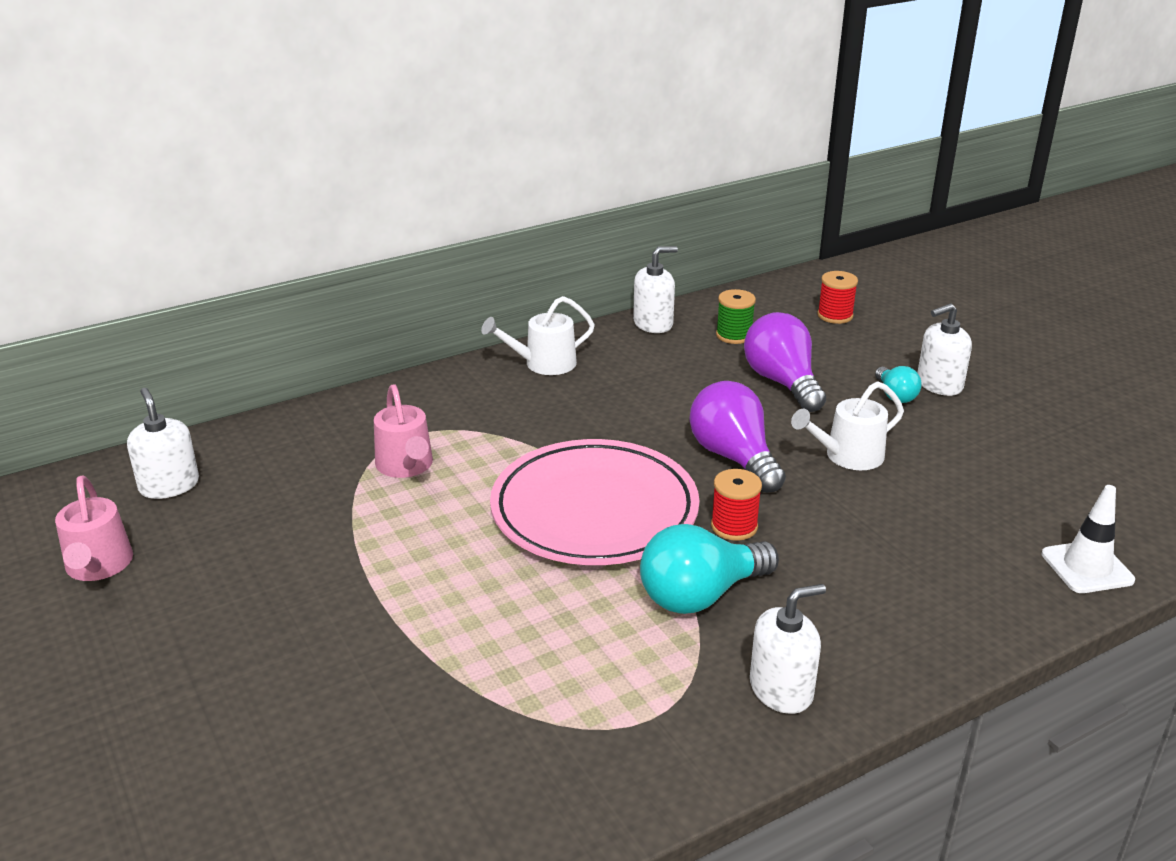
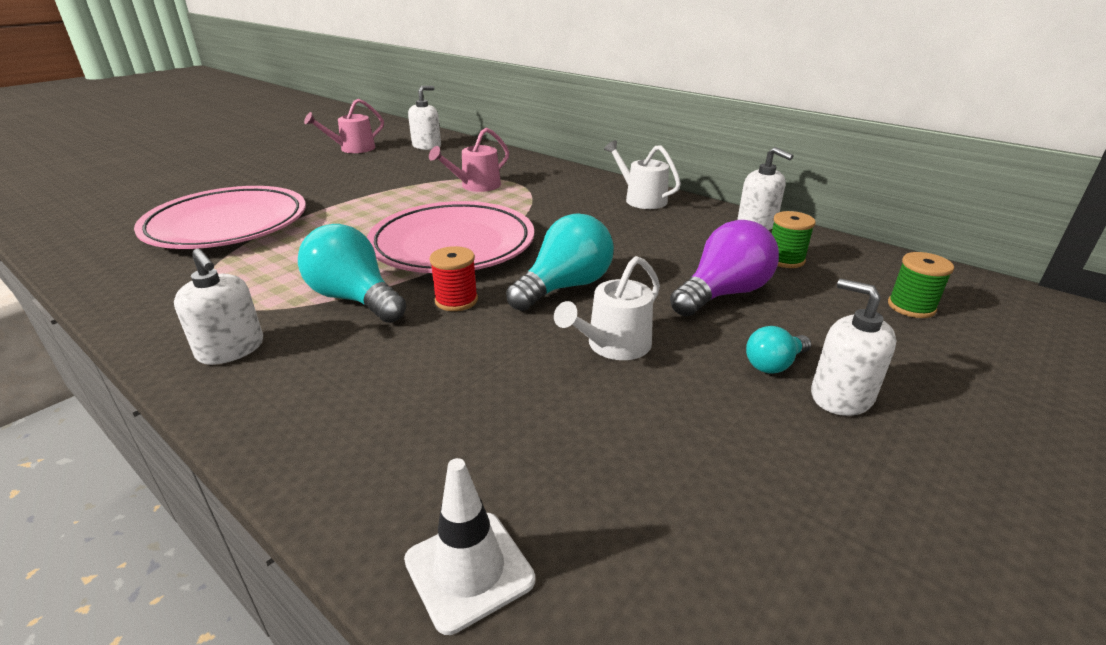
camera: 70 degrees right, 0 degrees up
(390, 715) = (227, 225): none -> pink plate
(734, 457) = (565, 287): purple light bulb -> turquoise light bulb
(835, 315) = (911, 307): red spool -> green spool
(848, 456) = (613, 345): white watering can -> white watering can turned 90 degrees counterclockwise

